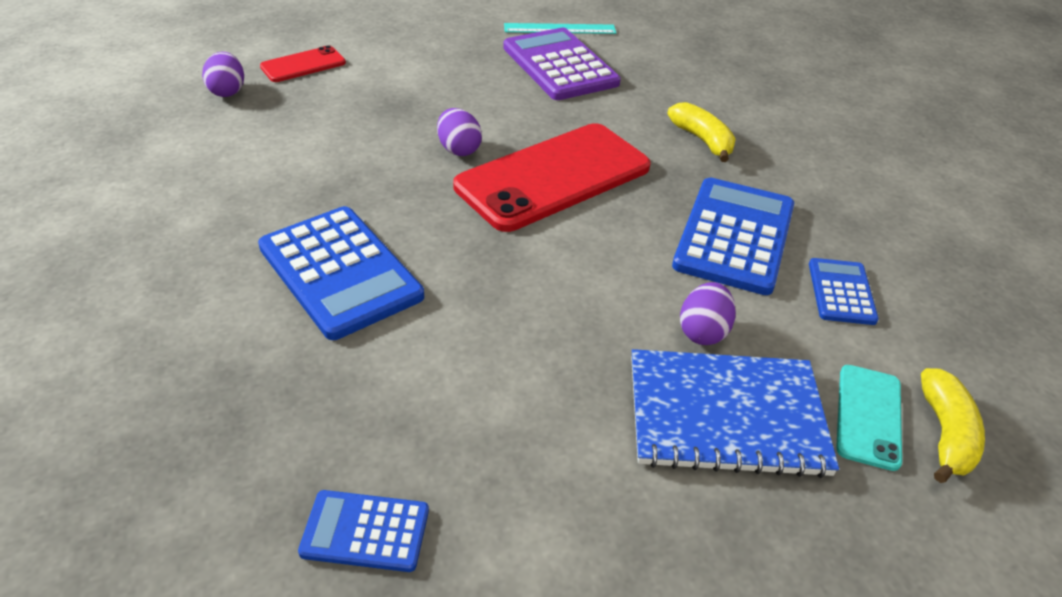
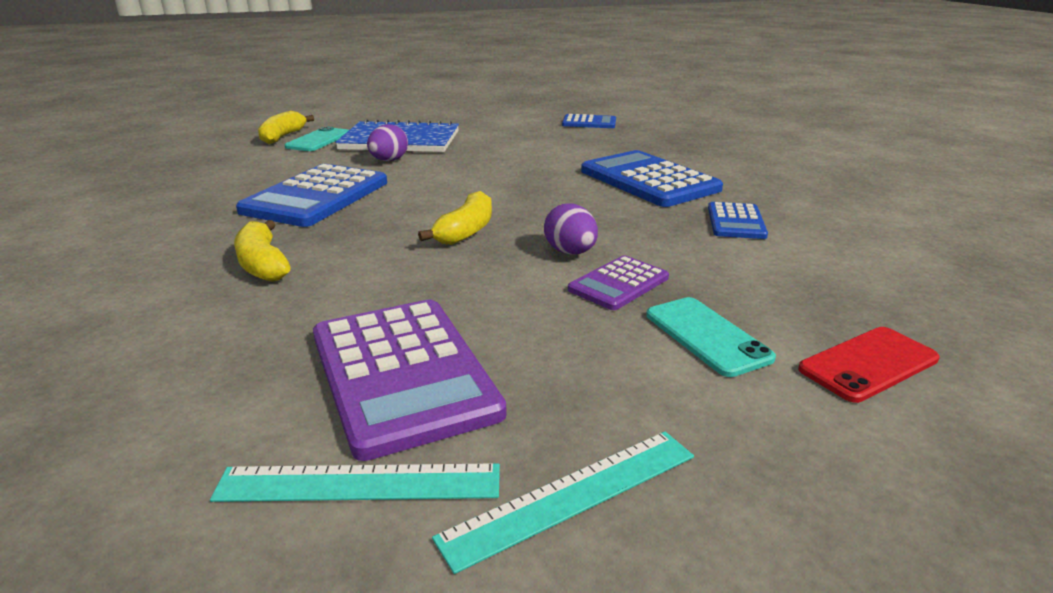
camera: 175 degrees left, 15 degrees down
(227, 91) = (930, 315): purple egg -> none
(385, 81) = (706, 336): none -> turquoise phone
(427, 118) = (618, 284): none -> purple calculator
(475, 24) = (571, 495): none -> turquoise ruler
(553, 177) = (466, 231): red phone -> yellow banana
(841, 292) = (266, 173): blue calculator -> blue calculator (736, 222)

